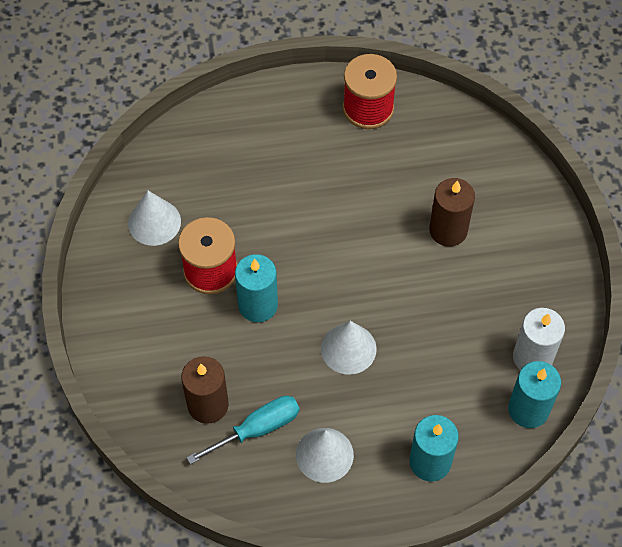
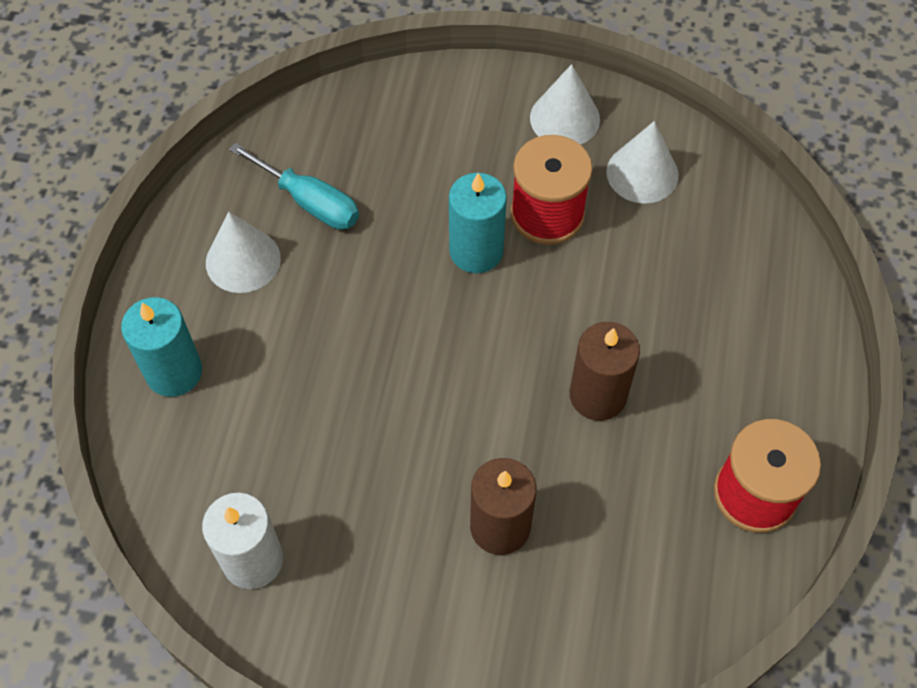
camera: 110 degrees right, 0 degrees up
(208, 405) = (364, 162): brown candle -> brown candle (597, 395)
(257, 429) = (310, 202): turquoise screwdriver -> turquoise screwdriver turned 45 degrees counterclockwise
(348, 348) = (370, 333): white cone -> white cone (565, 118)
(528, 409) = (182, 521): turquoise candle -> none

